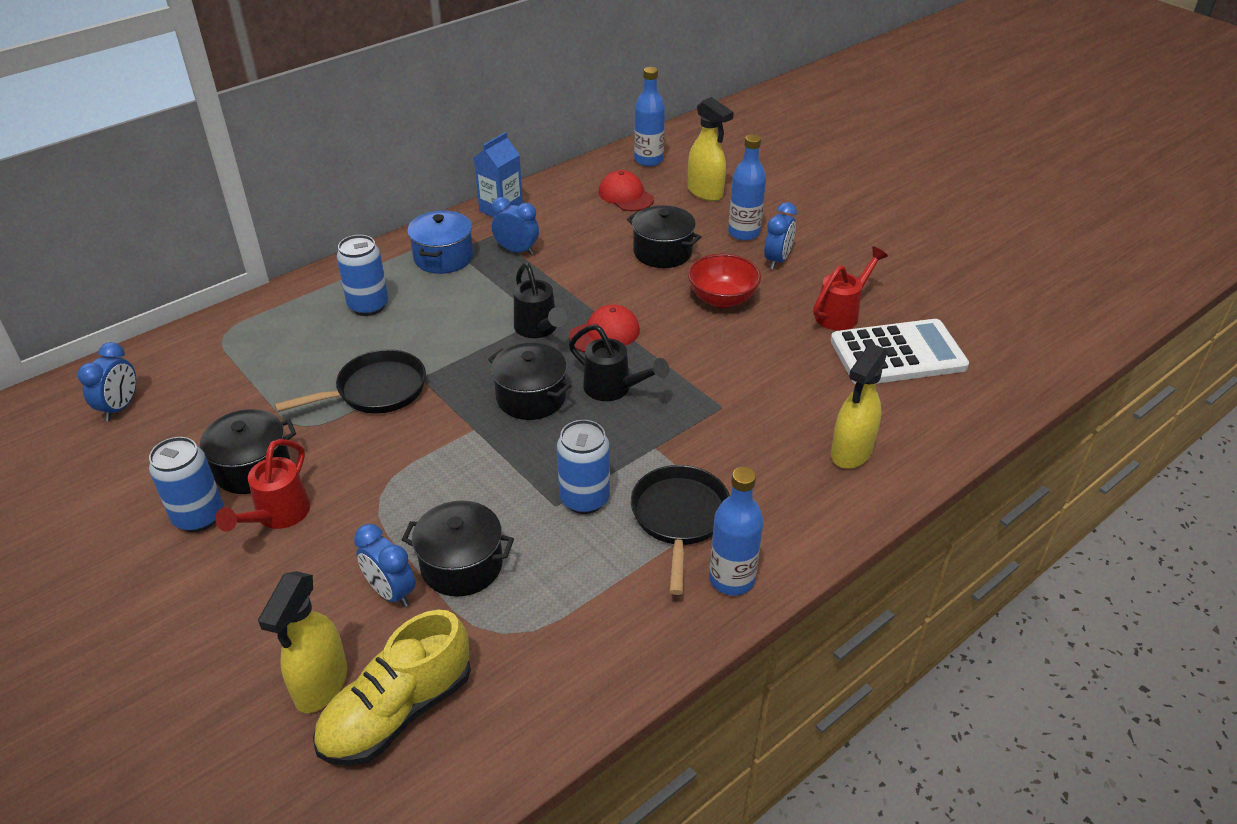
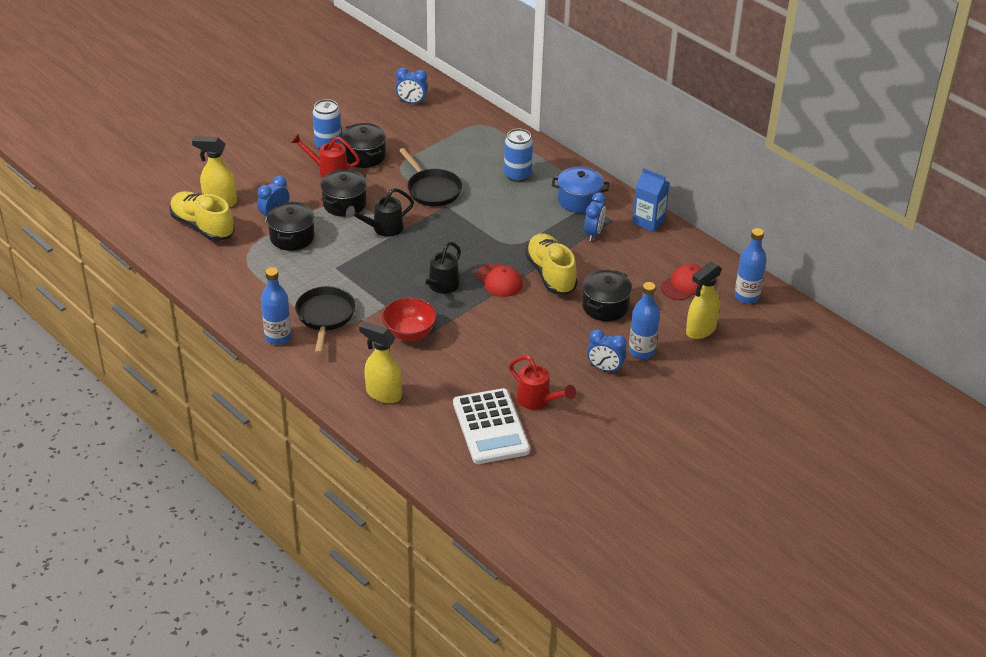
camera: 85 degrees right, 0 degrees up
(531, 397) = (430, 252): black pot -> black pot (344, 204)
(539, 330) = (500, 250): black watering can -> black watering can (382, 229)
(584, 499) = (341, 278): blue can -> none
(596, 289) = (551, 274): none -> yellow shoe
(679, 518) = (325, 316): black pan -> black pan turned 90 degrees counterclockwise
(722, 299) = (547, 337): red bowl -> red bowl (409, 332)

